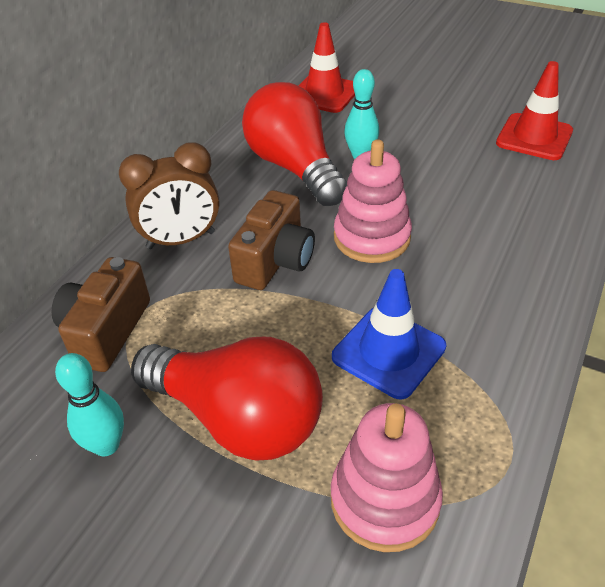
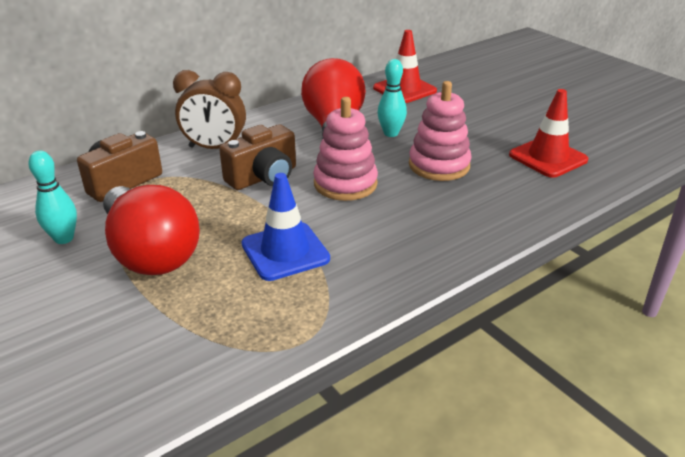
camera: 25 degrees right, 10 degrees down
(384, 500) = (194, 328): pink stacking toy -> pink stacking toy (439, 165)

